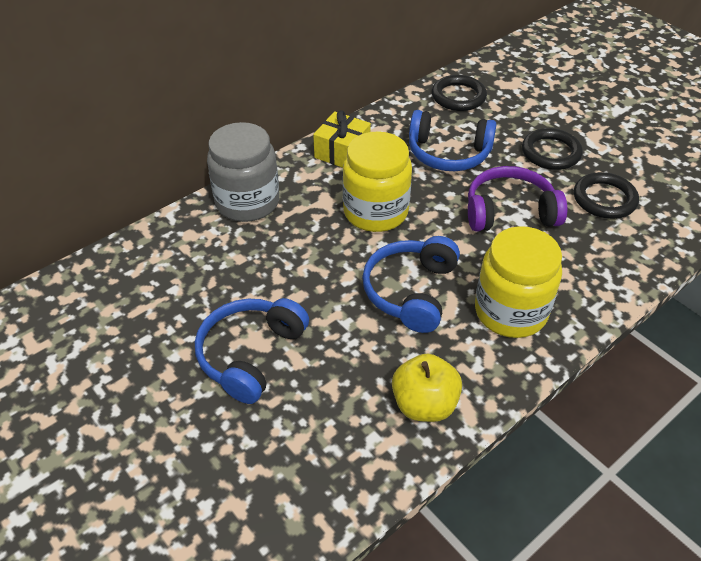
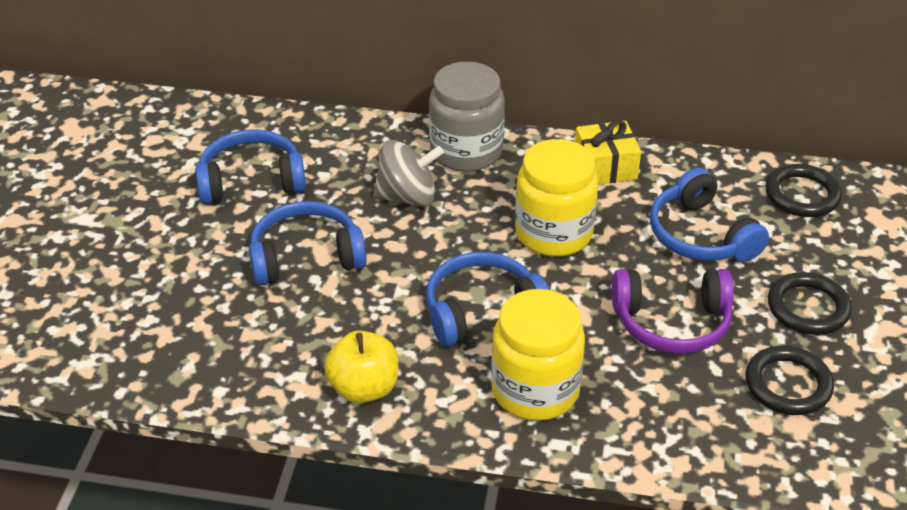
camera: 50 degrees right, 5 degrees down
(125, 336) = (251, 181): none -> blue headphones
(255, 259) = (407, 197): none -> grey spinning top
(509, 212) = (672, 322): purple headphones -> purple headphones turned 135 degrees clockwise

